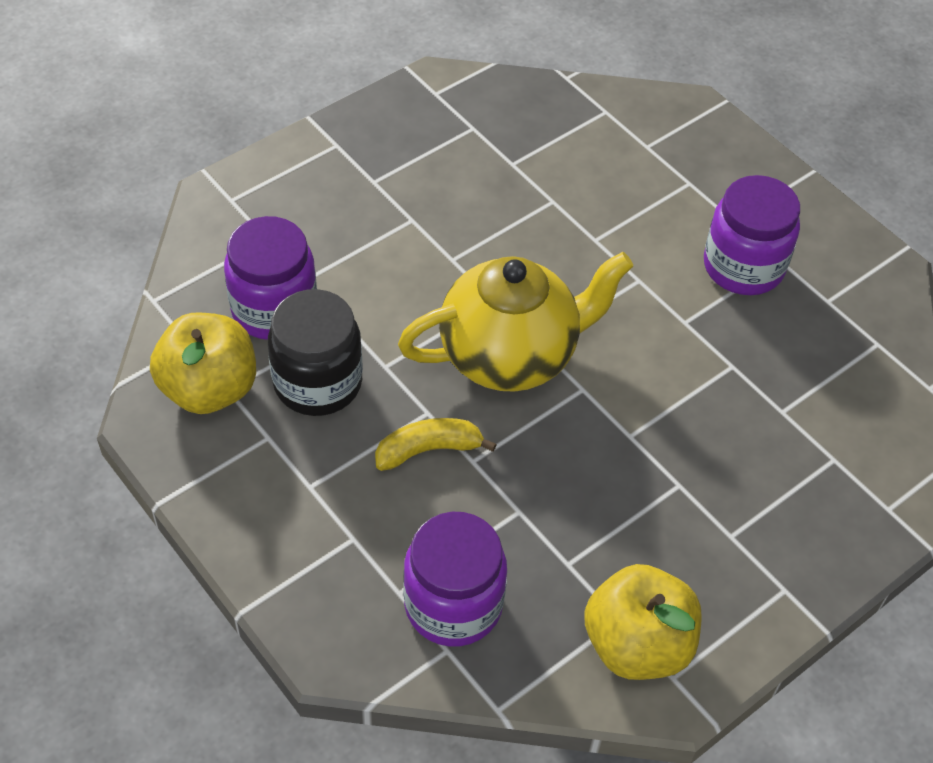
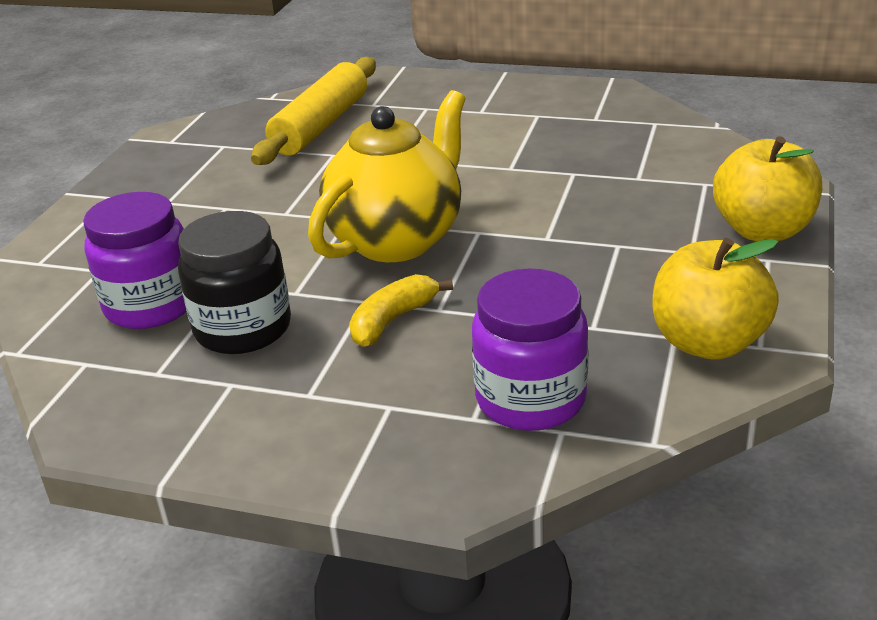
camera: 30 degrees left, 20 degrees down
(209, 389) = (136, 381): yellow apple -> yellow apple (763, 230)
(575, 151) = (321, 126): none -> yellow rolling pin
(743, 267) = (516, 127): purple jar -> none

